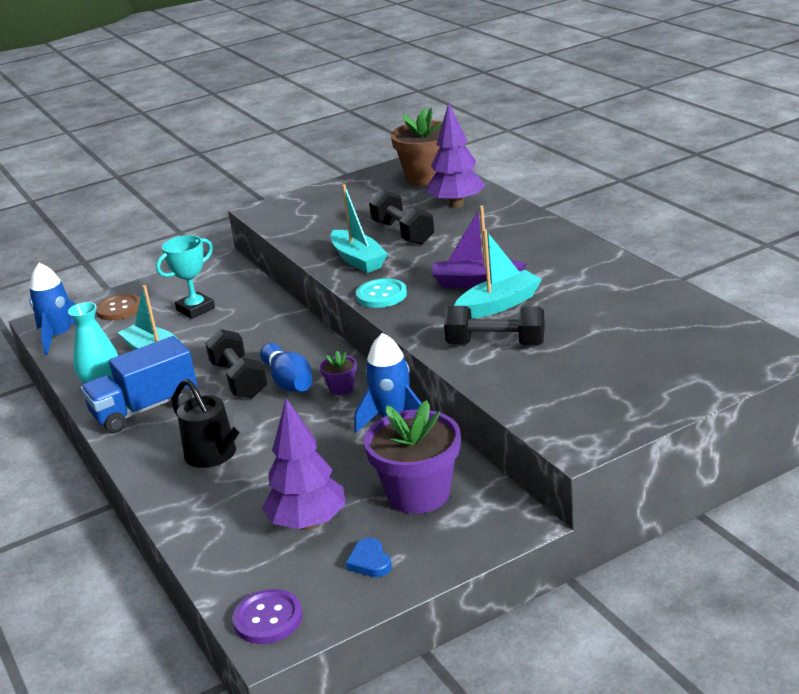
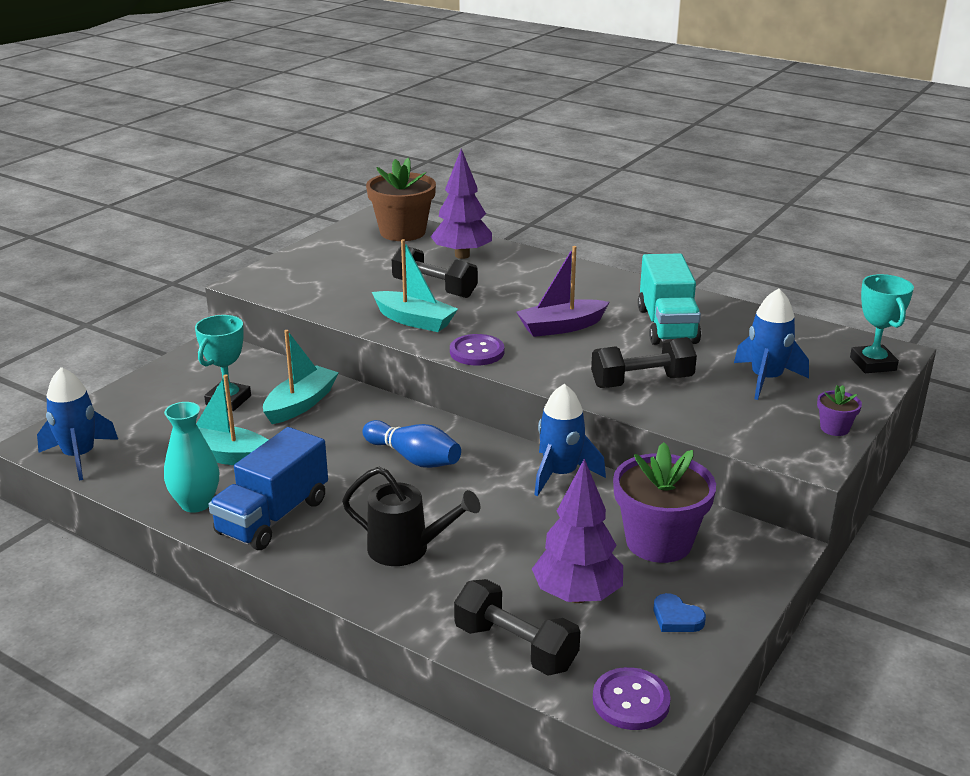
camera: 30 degrees left, 0 degrees up
(119, 309) = (129, 414): brown button -> none
(239, 380) = (356, 466): black dumbbell -> black dumbbell (515, 647)
(341, 388) = (478, 455): purple flower pot -> purple flower pot (834, 428)
(381, 295) = (477, 352): turquoise button -> purple button
(499, 305) = (606, 345): turquoise boat -> turquoise boat (301, 404)
(575, 294) = (667, 325): none -> turquoise truck
(616, 360) = (766, 379): none -> blue rocket
(743, 362) = (873, 364): none -> turquoise trophy

